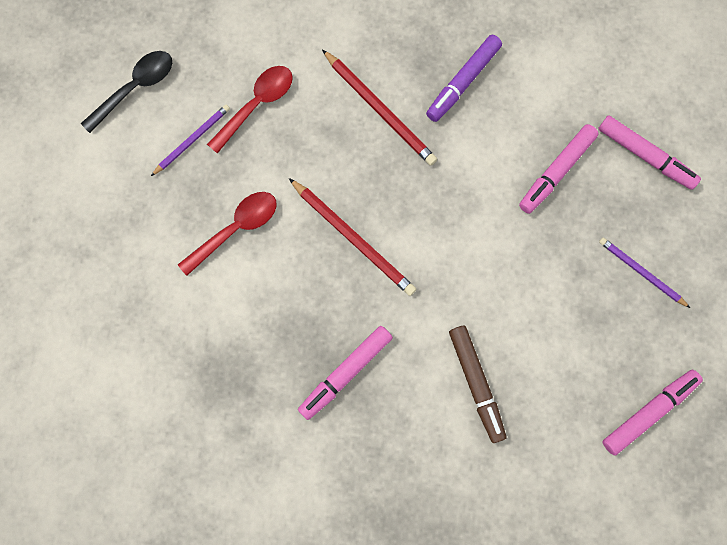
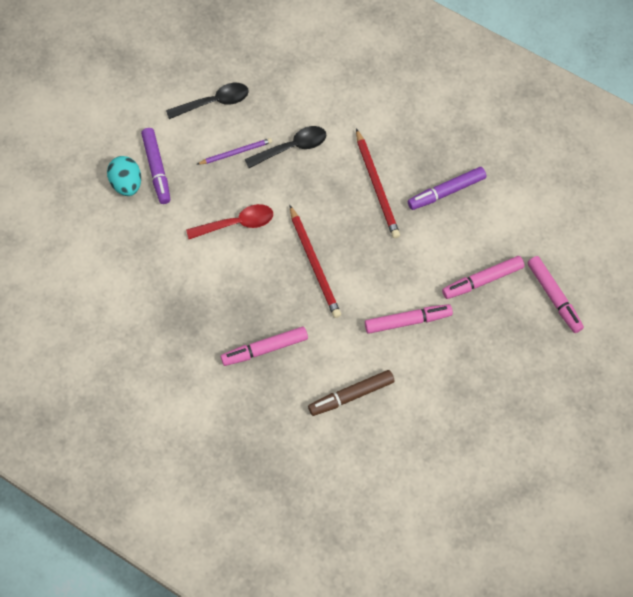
camera: 25 degrees right, 10 degrees down
(76, 238) = (127, 184): none -> turquoise egg
(104, 202) = (157, 169): none -> purple marker
(256, 105) = (292, 147): red spoon -> black spoon
(476, 383) = (351, 395): brown marker -> brown marker turned 60 degrees clockwise
(641, 272) = (508, 374): purple pencil -> none
(648, 412) = (464, 468): pink marker -> pink marker (407, 321)

